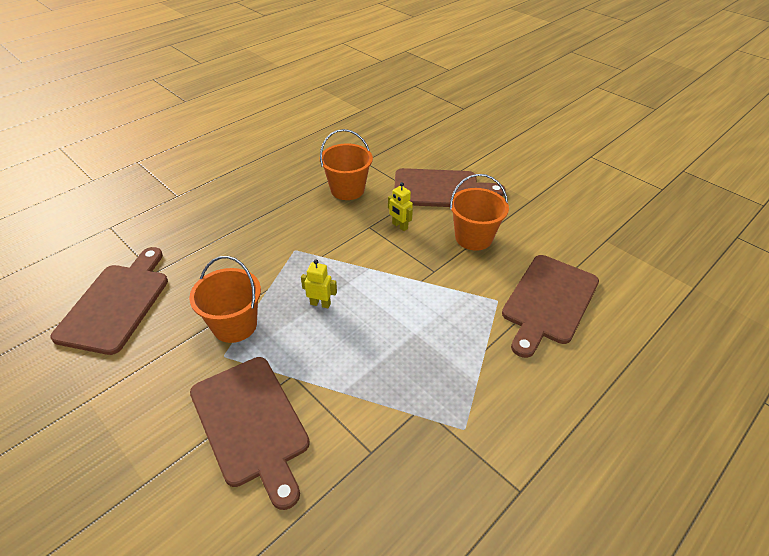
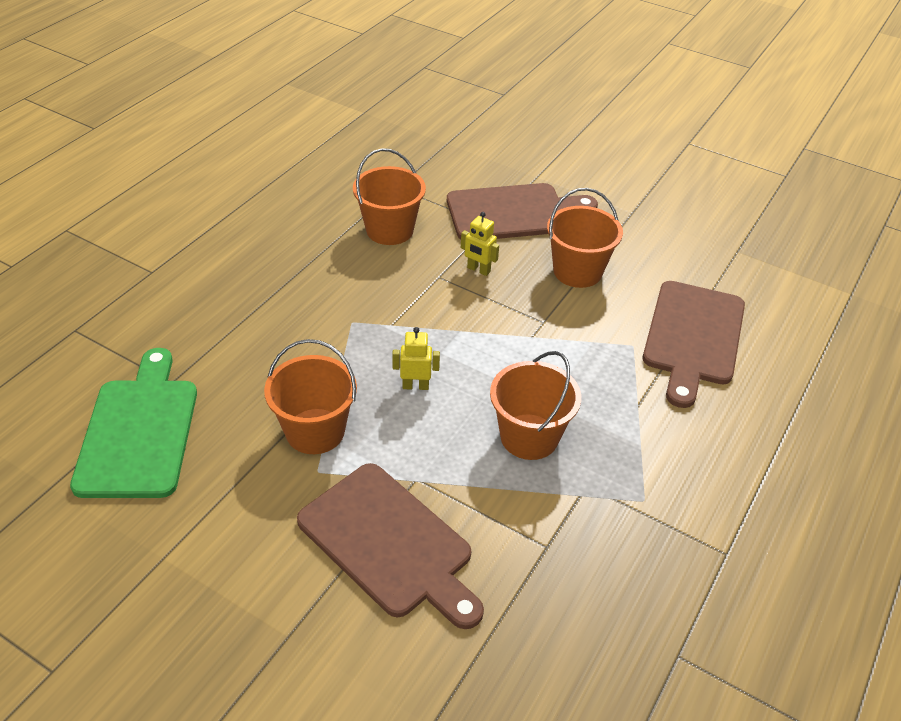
camera: 15 degrees left, 0 degrees up
(116, 303) = (139, 431): brown cutting board -> green cutting board
(390, 358) = (529, 437): none -> orange bucket

